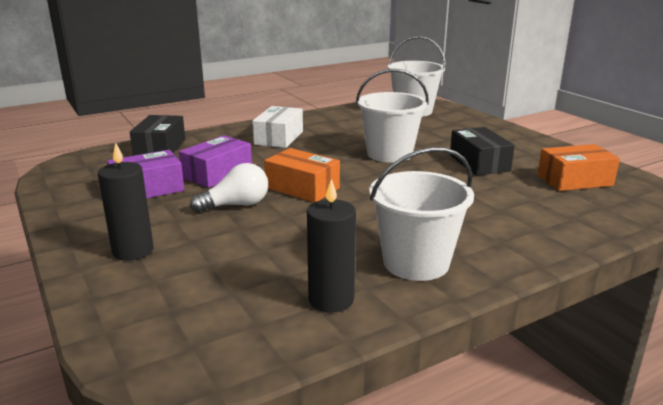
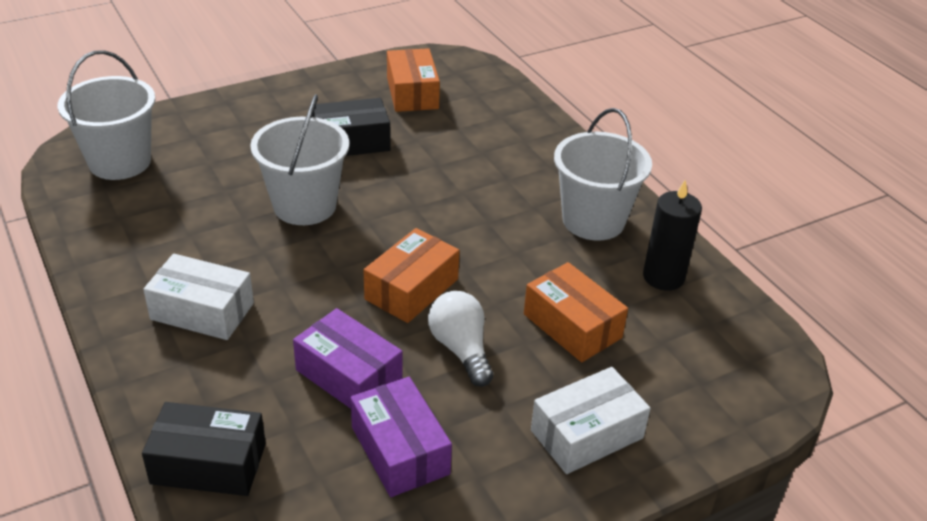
camera: 90 degrees left, 15 degrees up
(133, 251) = (586, 434): black candle -> white box
(258, 248) = (572, 326): none -> orange box

